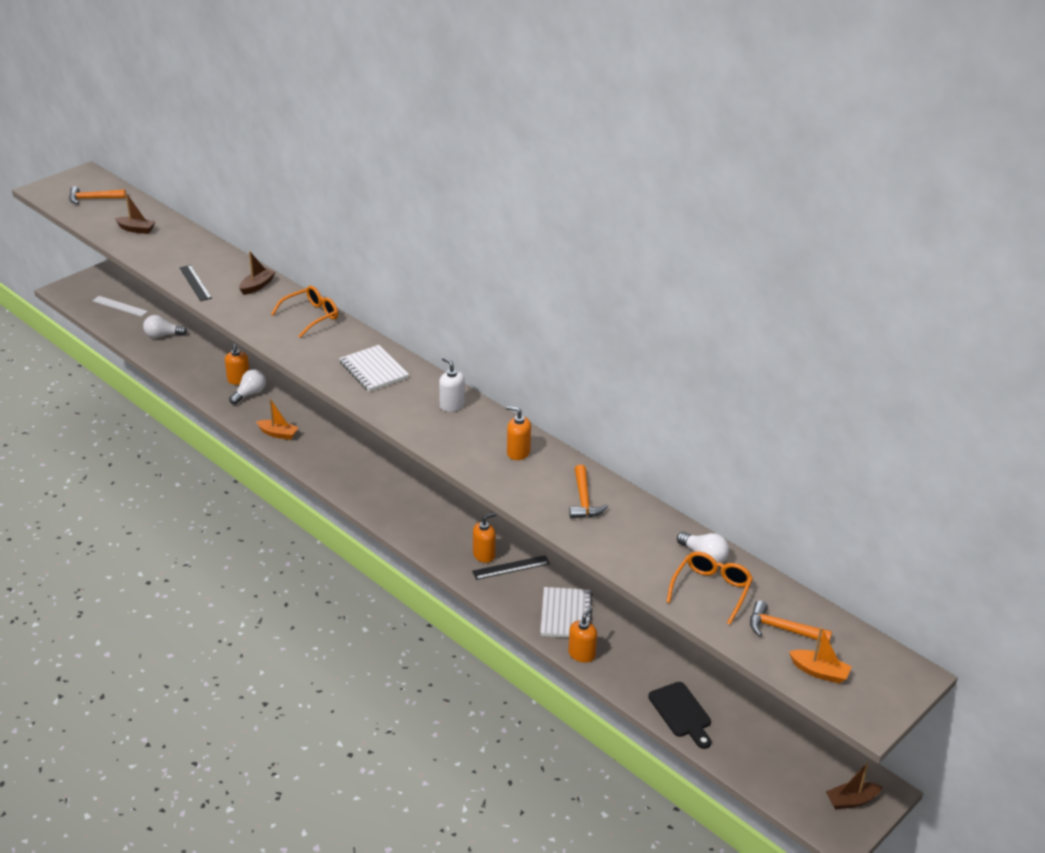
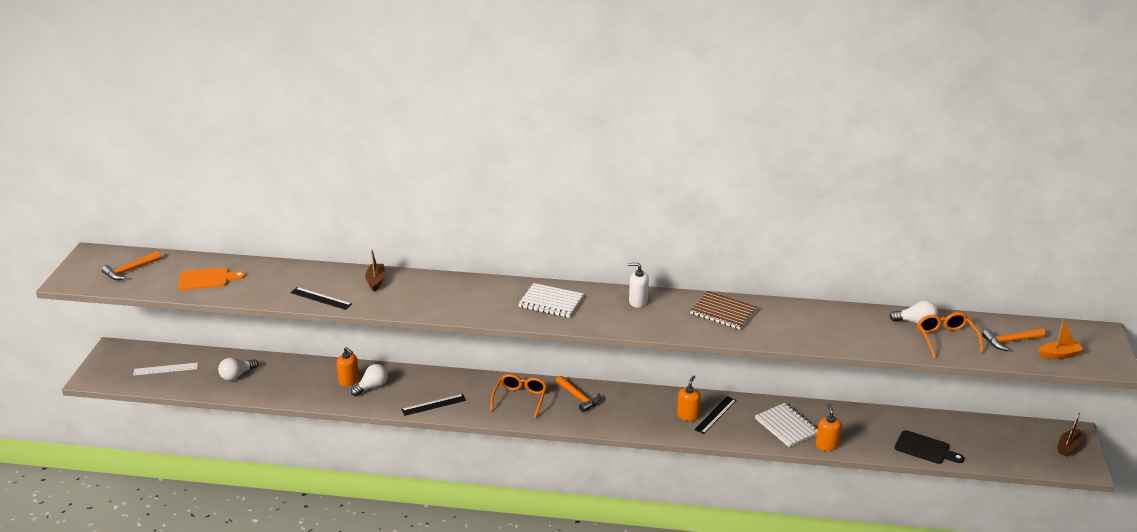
camera: 35 degrees left, 5 degrees down
(136, 229) = (207, 279): brown boat -> orange cutting board
(250, 394) = (372, 387): white light bulb -> white light bulb turned 45 degrees clockwise
(278, 434) = (433, 405): orange boat -> black ruler
(311, 316) = (450, 285): orange glasses -> orange glasses (520, 399)
(518, 452) = (723, 312): orange soap dispenser -> brown notebook
(583, 500) = (804, 322): orange hammer -> orange hammer (578, 397)

